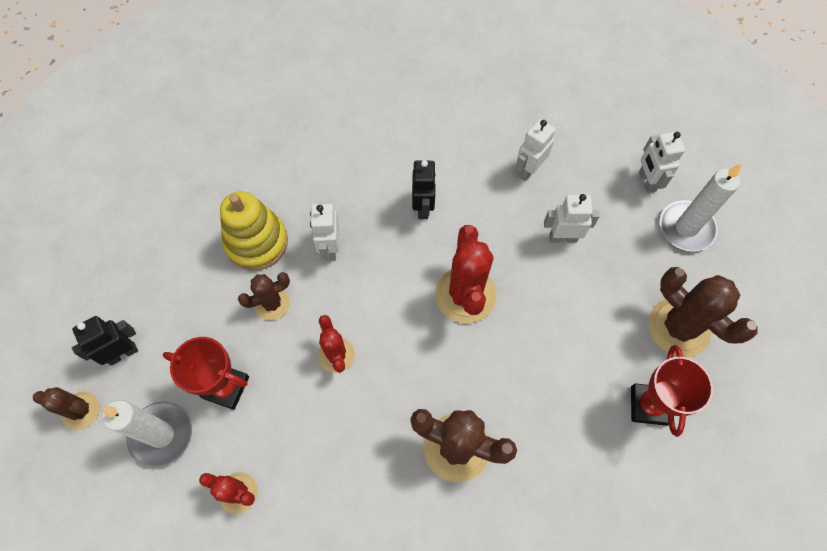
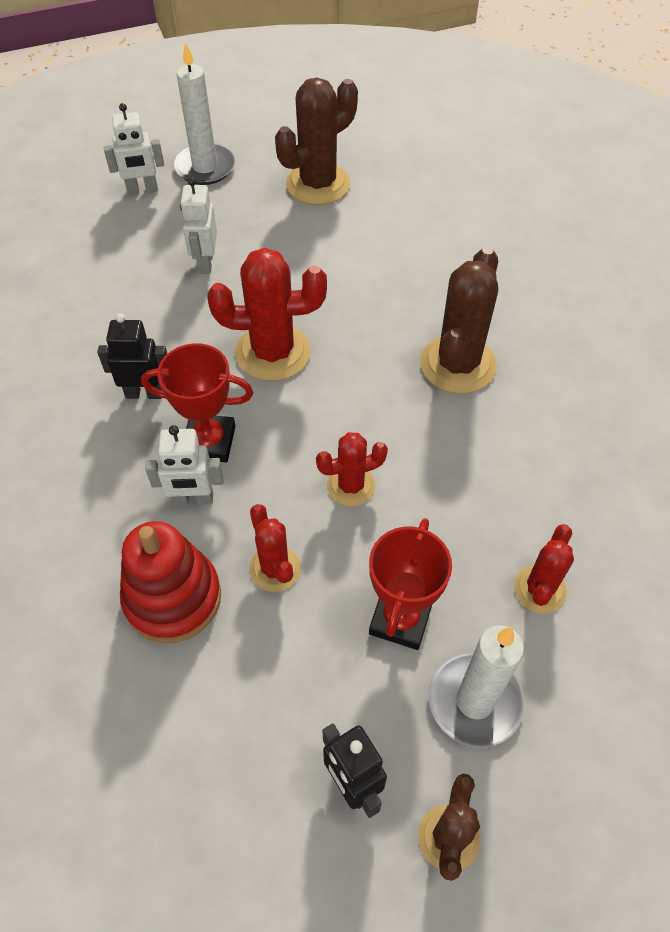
camera: 90 degrees left, 10 degrees down
(256, 242) = (173, 598): yellow stacking toy -> red stacking toy
(272, 303) = (275, 568): brown cactus -> red cactus
(528, 170) = (107, 287): white robot -> none
(648, 405) = (400, 212): red trophy -> red trophy (209, 442)

